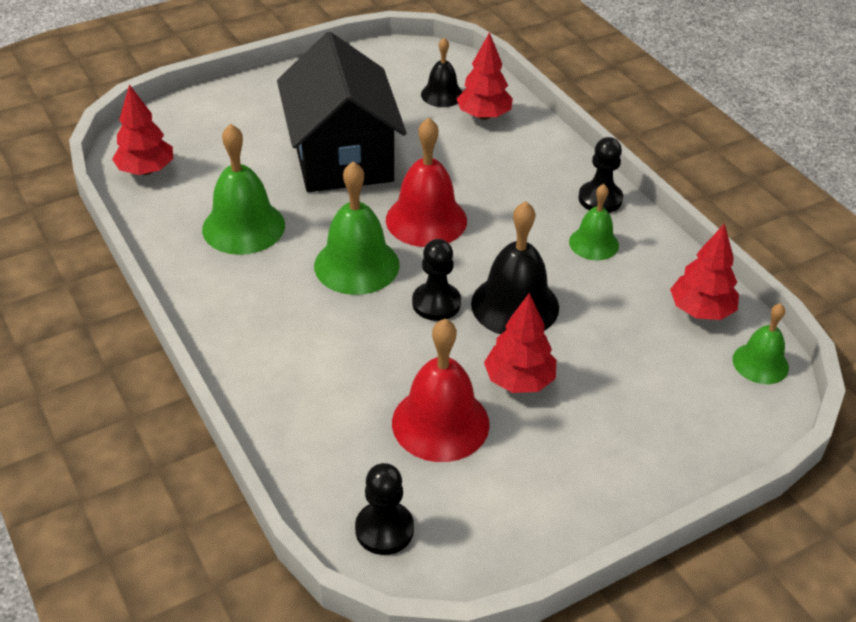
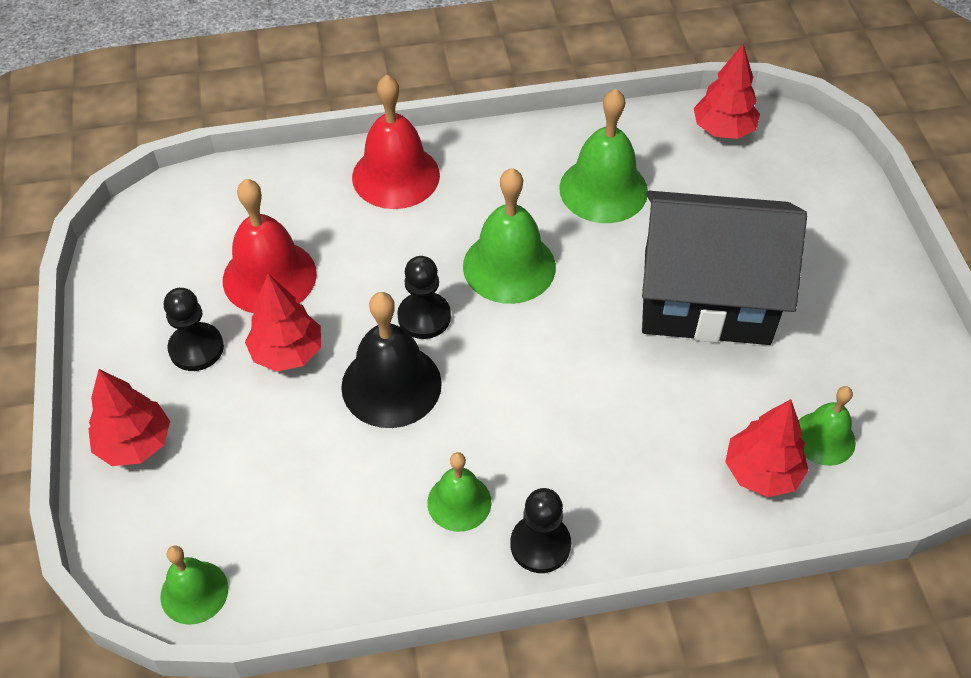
camera: 110 degrees right, 10 degrees up
(384, 529) = (183, 211): black pawn -> black pawn (196, 348)
(426, 220) = (562, 346): red bell -> red bell (396, 176)
(442, 94) = (824, 438): black bell -> green bell
(701, 311) = (300, 569): red tree -> red tree (135, 443)

